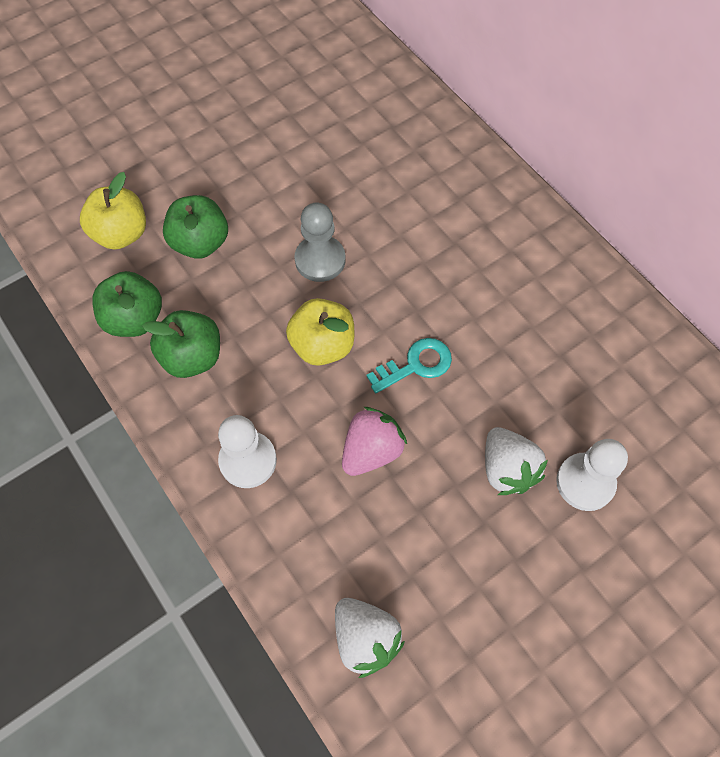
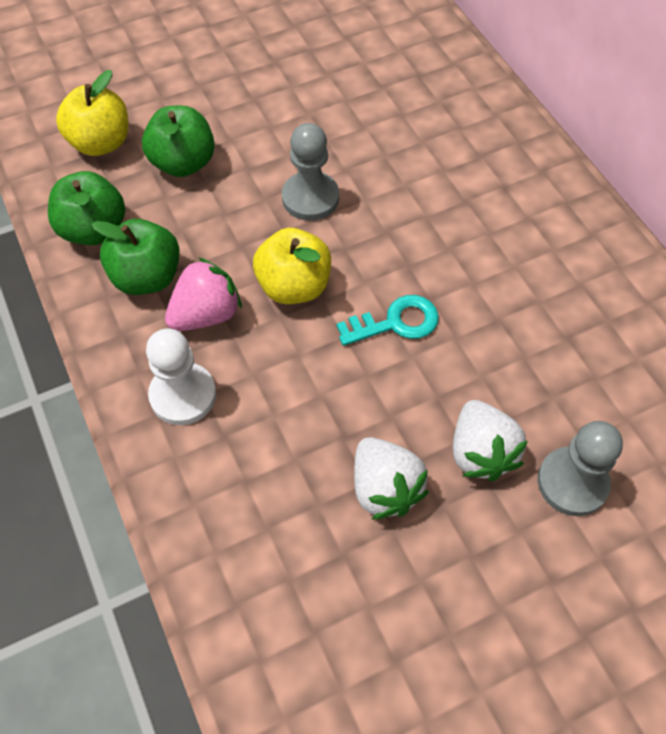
camera: 10 degrees right, 5 degrees down
(365, 638) = (274, 615): white strawberry -> white strawberry (384, 488)
(371, 451) = (325, 407): pink strawberry -> pink strawberry (206, 314)
(585, 482) = (572, 482): white pawn -> grey pawn

